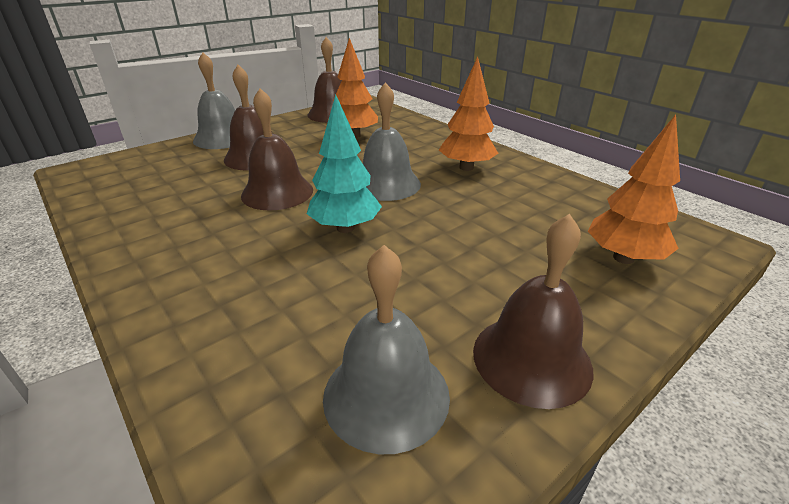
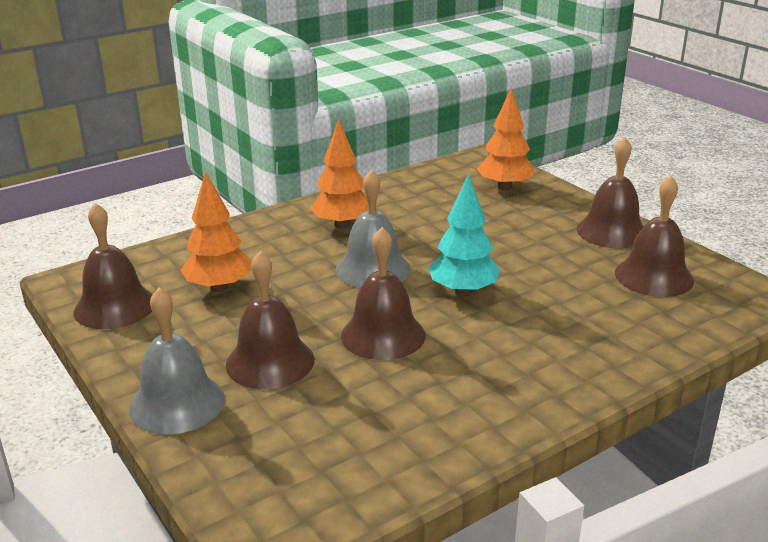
camera: 85 degrees left, 5 degrees down
(386, 395) = (654, 276): grey bell -> brown bell

